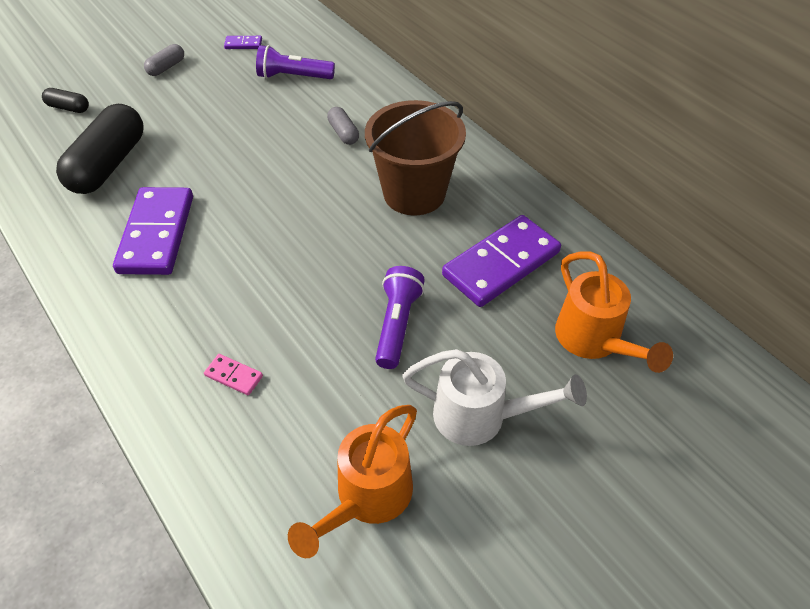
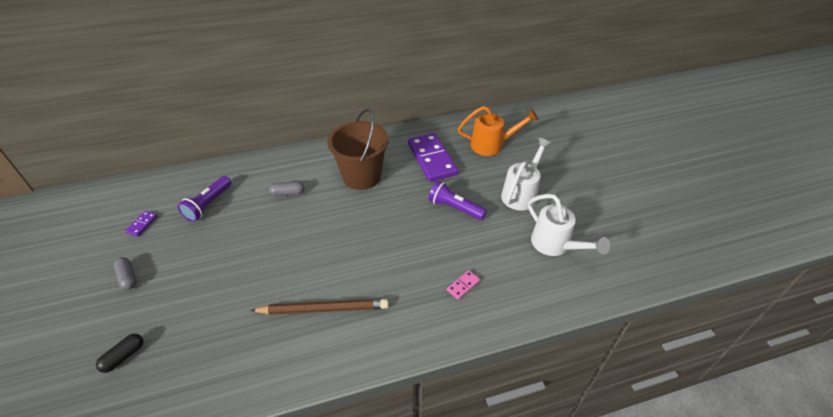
camera: 70 degrees left, 5 degrees down
(108, 164) = (225, 332): black capsule -> none
(157, 234) = (323, 309): purple domino -> brown pencil
(367, 498) = (555, 245): orange watering can -> white watering can

